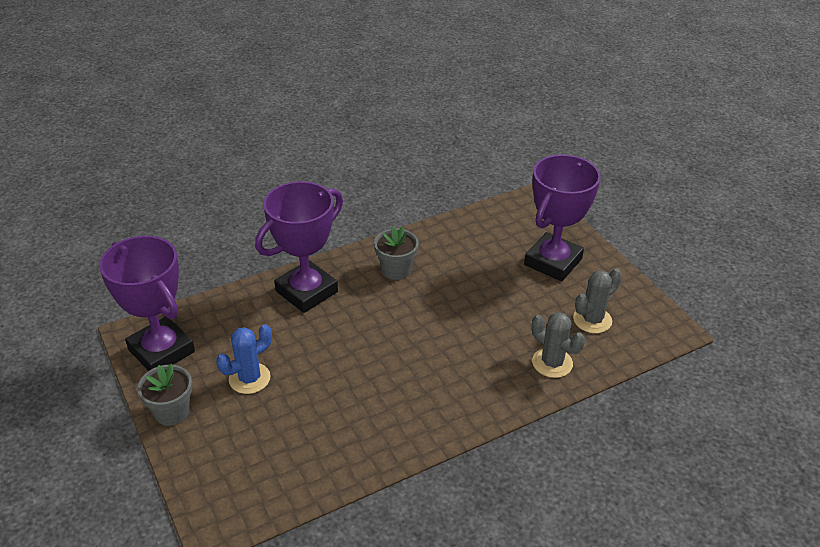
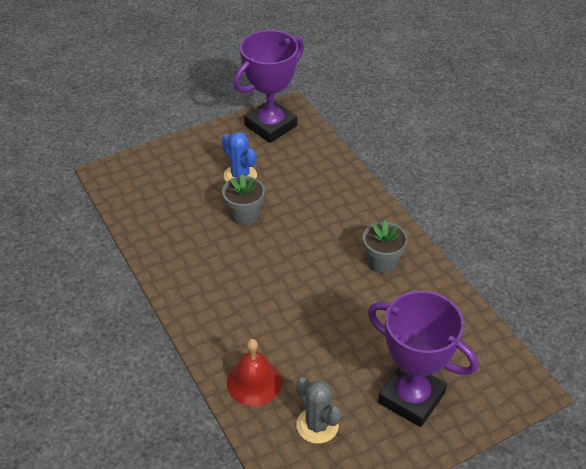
camera: 90 degrees right, 5 degrees up
(172, 412) = (208, 139): grey flower pot -> grey flower pot (244, 215)
(306, 291) = (345, 201): purple trophy -> none
(552, 363) = (254, 382): grey cactus -> red bell

